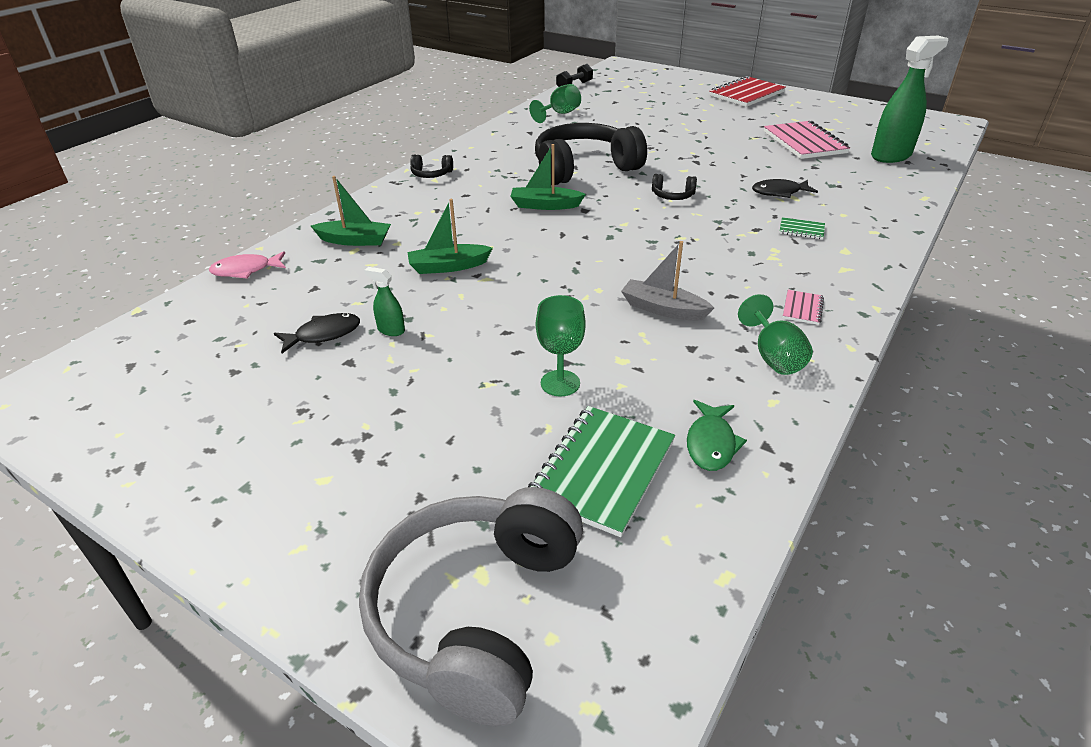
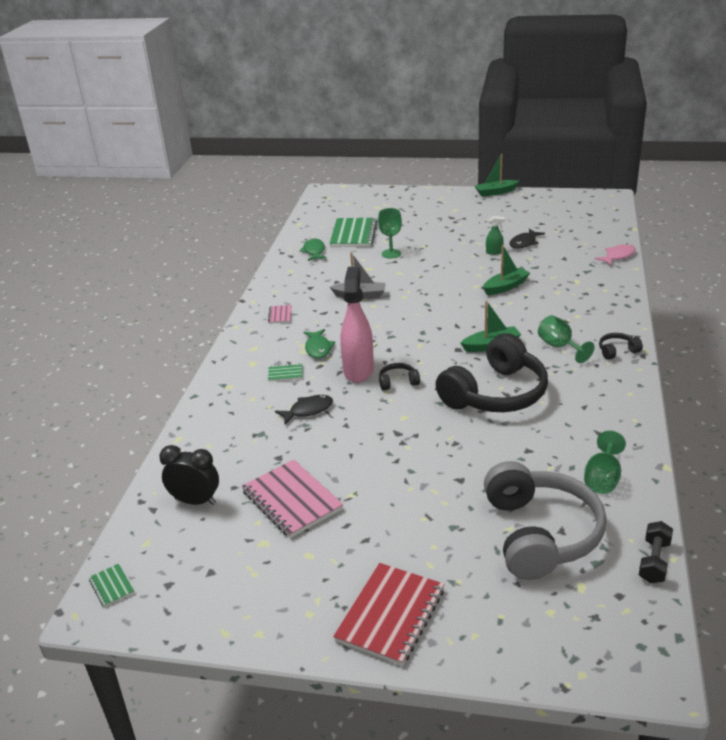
camera: 160 degrees right, 5 degrees down
(355, 240) = (586, 286): green boat -> green boat (495, 192)
(476, 612) = (372, 201): grey headphones -> grey headphones (540, 534)
(711, 214) = (358, 370): none -> pink spray bottle
(753, 248) = (318, 348): none -> green fish
(773, 356) = (293, 288): green goblet -> green goblet (559, 347)
(891, 156) = (195, 501): green spray bottle -> black clock
(945, 129) = (111, 586): none -> green notebook

